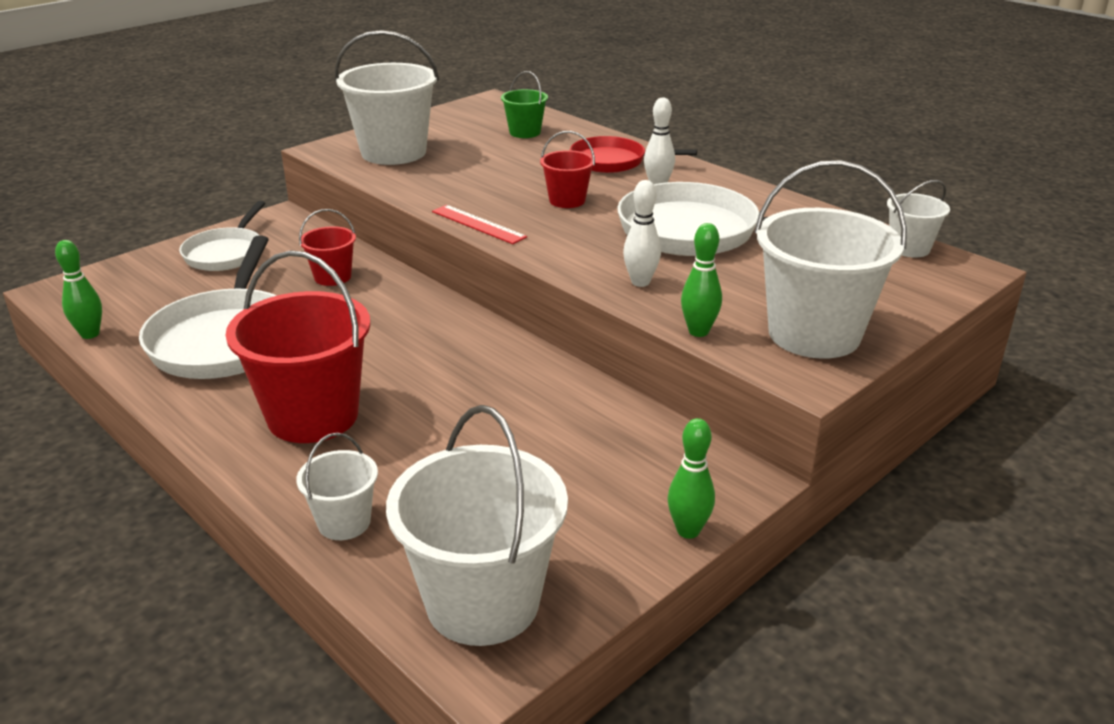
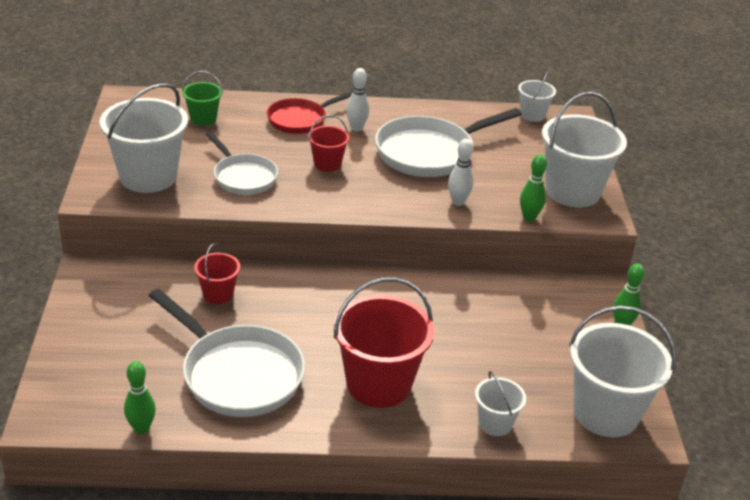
camera: 50 degrees left, 5 degrees up
(226, 253) = (108, 318): white pan -> white pan (243, 177)
(478, 224) = (311, 207): red ruler -> none

